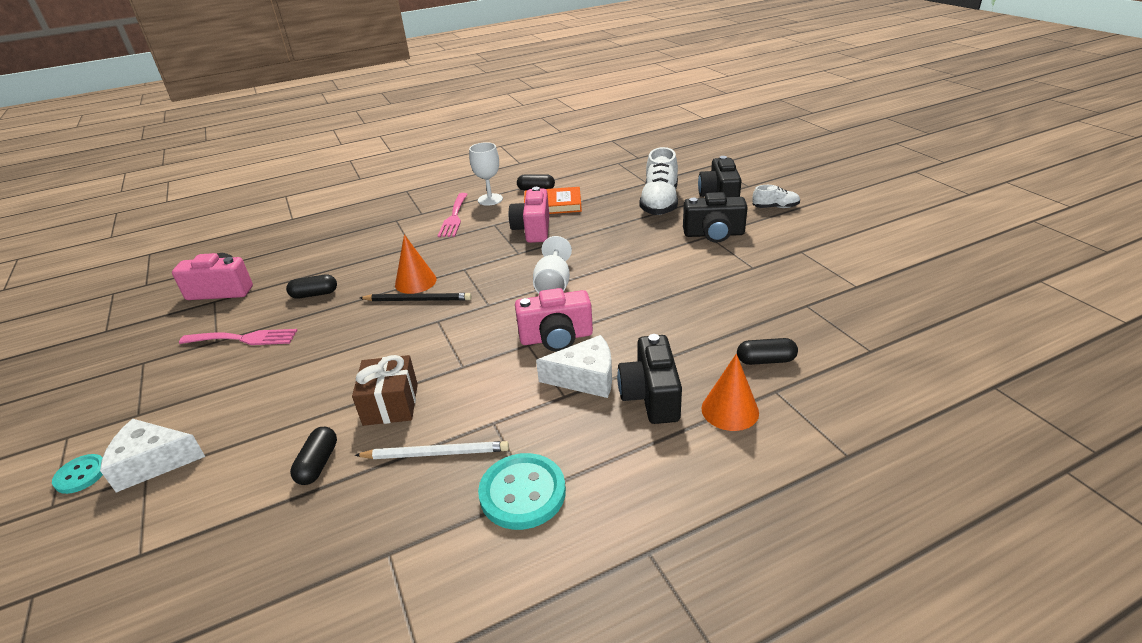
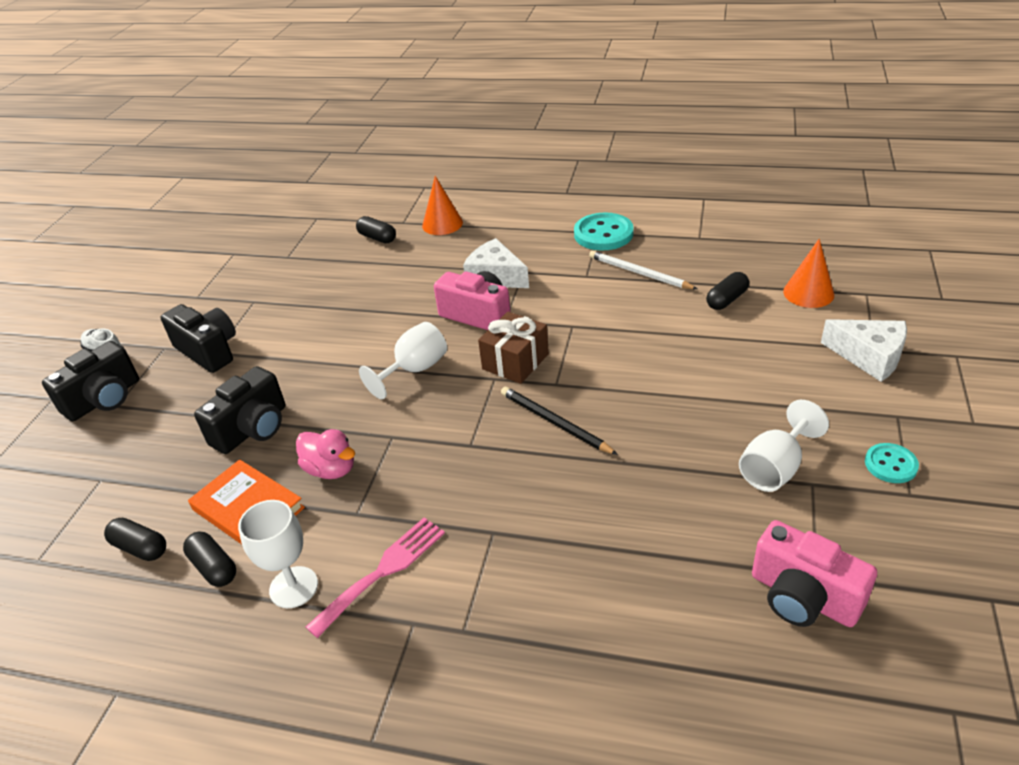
camera: 140 degrees left, 5 degrees up
(81, 475) = (938, 372): turquoise button -> turquoise button (890, 464)
(244, 338) = (775, 468): pink fork -> white goblet
(314, 294) = (667, 503): black capsule -> black capsule (140, 548)
(391, 404) = (650, 320): brown gift -> brown gift (515, 361)
(415, 282) = (537, 454): orange cone -> orange cone (808, 293)
(533, 229) = (331, 469): pink camera -> pink duck
(651, 396) = (472, 248): black camera -> black camera (252, 429)
(659, 202) = (159, 428): white shoe -> none

